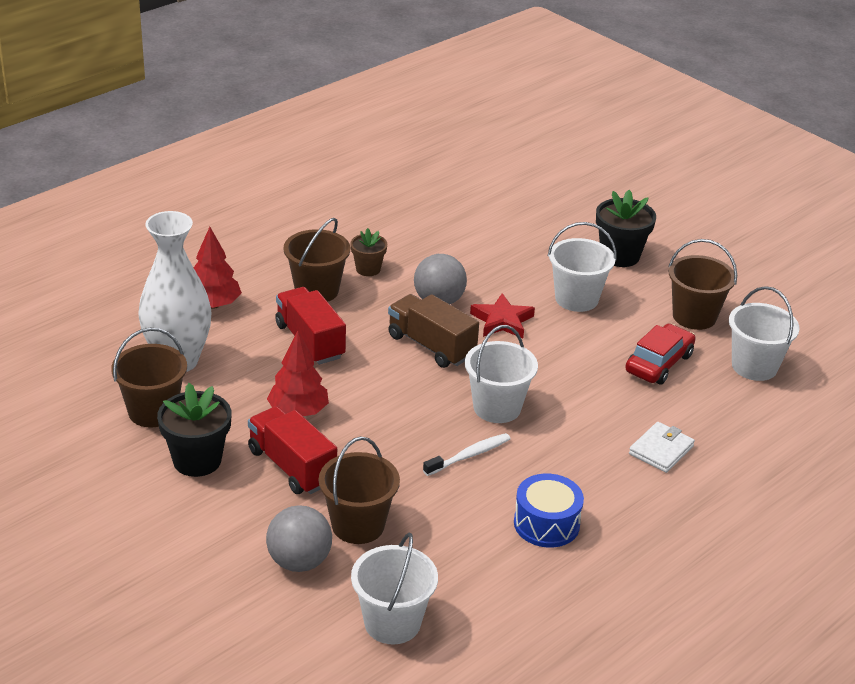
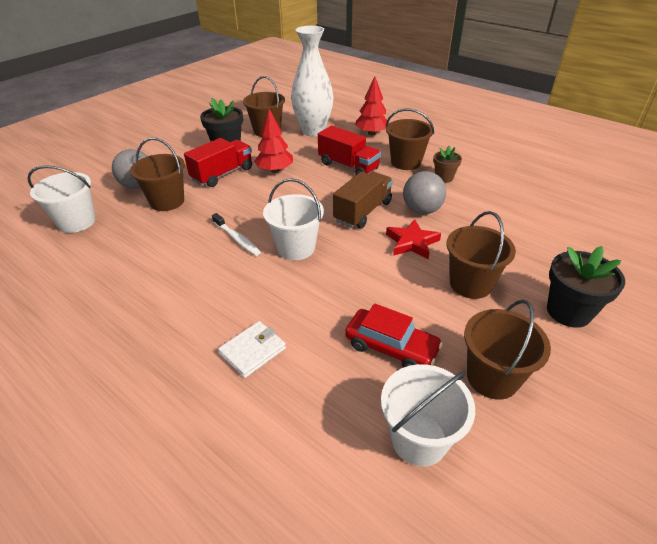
camera: 85 degrees right, 5 degrees up
(310, 341) = (348, 166): red truck -> red truck turned 75 degrees clockwise
(546, 524) = (158, 282): blue drum -> none
(576, 299) = (470, 284): white bucket -> brown bucket
(661, 450) = (253, 351): white wallet -> white wallet turned 75 degrees counterclockwise

